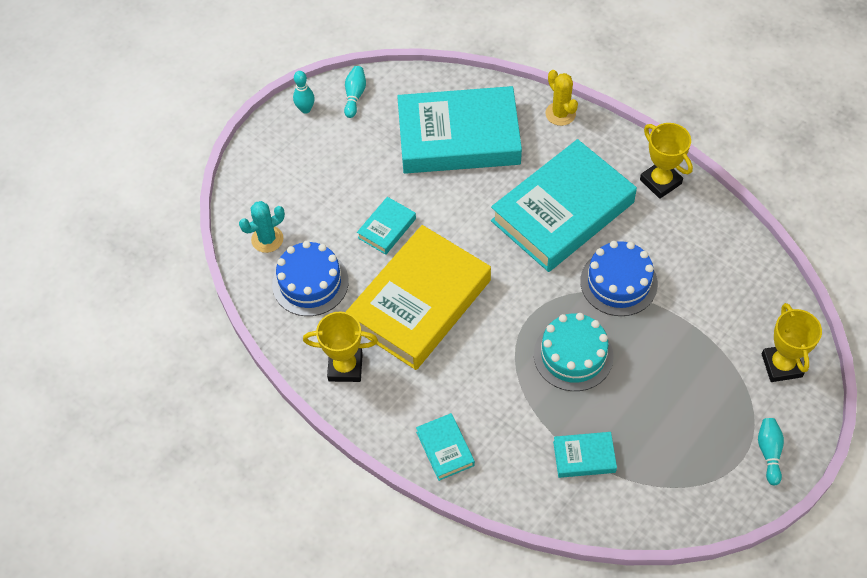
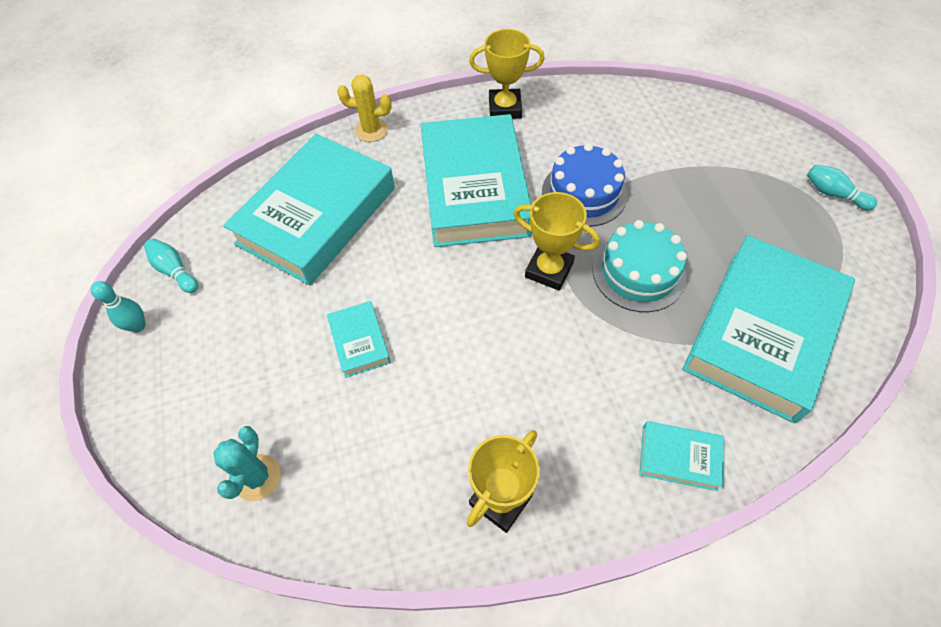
camera: 55 degrees left, 0 degrees up
(310, 283) = (358, 466): blue cake -> none
(420, 303) = (477, 367): yellow book -> none
(584, 457) = (762, 332): turquoise book -> turquoise book, size x2.35
(781, 365) = (748, 138): yellow trophy -> yellow trophy (549, 270)

